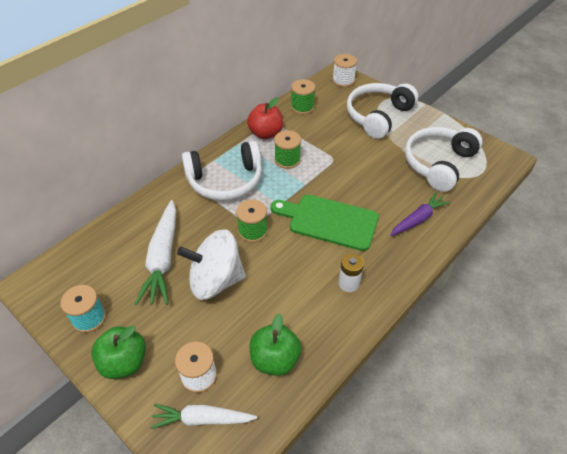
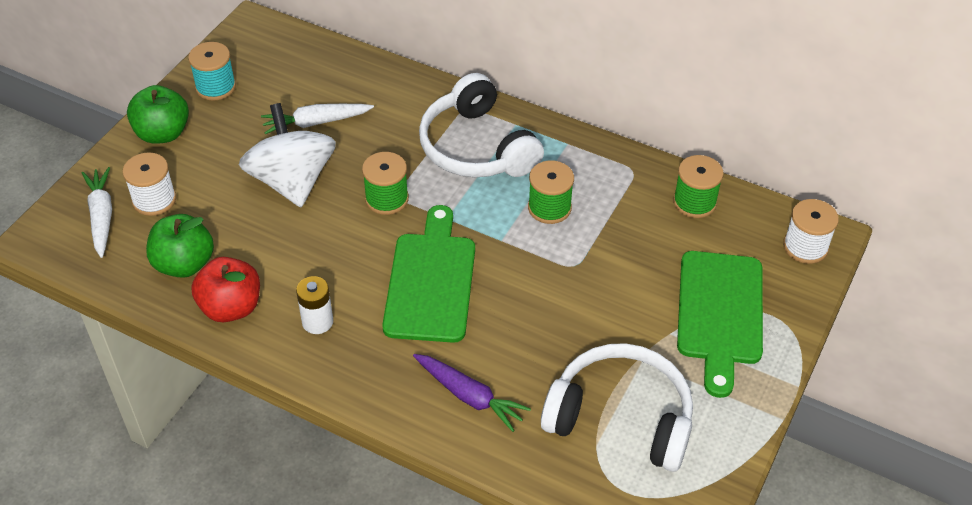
camera: 75 degrees right, 0 degrees up
(163, 258) = (316, 122): white carrot -> white carrot, size x0.65
(266, 133) = (602, 169): red apple -> red apple (231, 307)
(378, 116) = (720, 313): white headphones -> green cutting board

